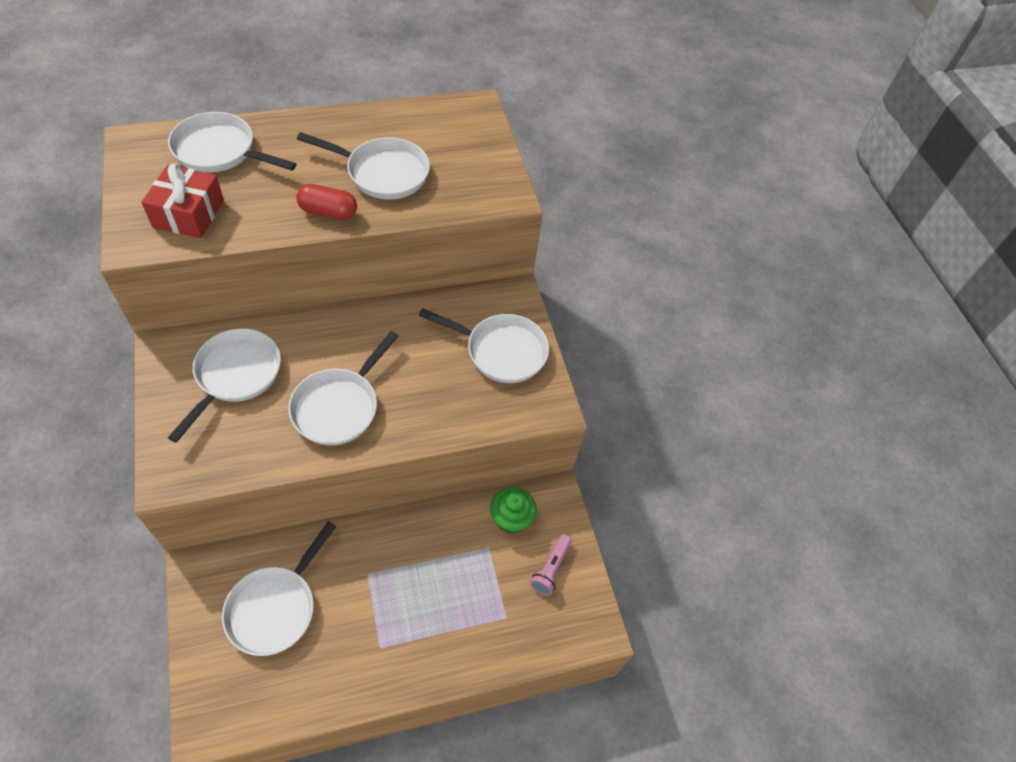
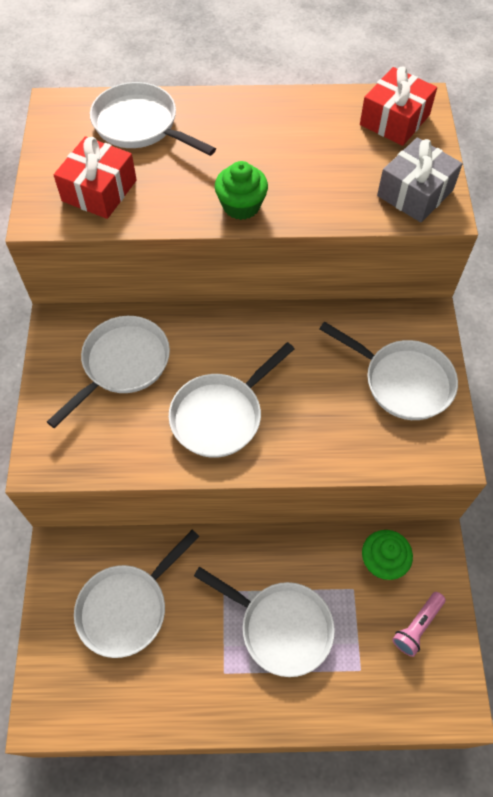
camera: 20 degrees right, 5 degrees up
(328, 212) = (241, 205): red capsule -> green cupcake
(382, 173) = (305, 168): white pan -> white pan (281, 627)
(456, 124) = (394, 120): none -> red gift
(483, 184) = (415, 193): none -> grey gift

